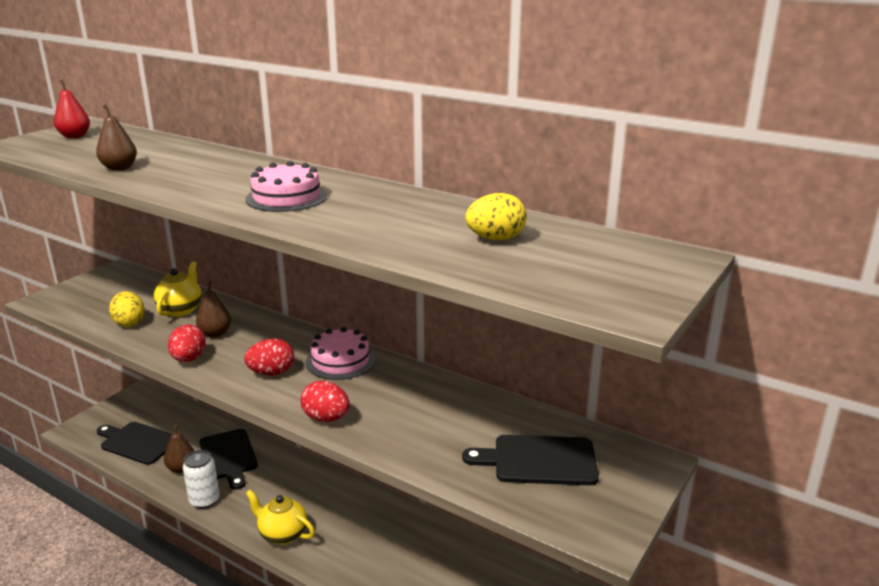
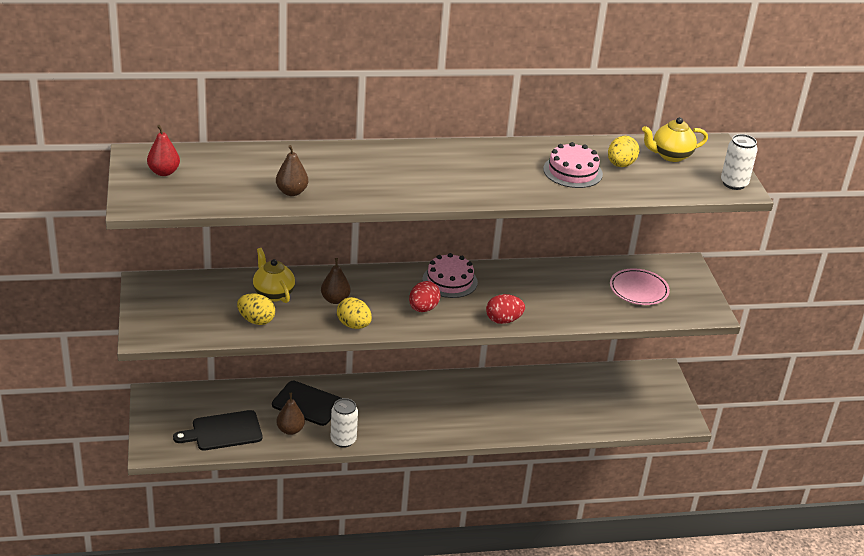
camera: 45 degrees left, 10 degrees up
(188, 359) = (353, 325): red egg -> yellow egg
(282, 534) = (426, 431): yellow teapot -> yellow teapot (670, 155)
(286, 197) = (459, 176): pink cake -> pink cake (572, 171)
(539, 460) = (638, 290): black cutting board -> pink plate
(631, 303) = (734, 183): none -> white can

